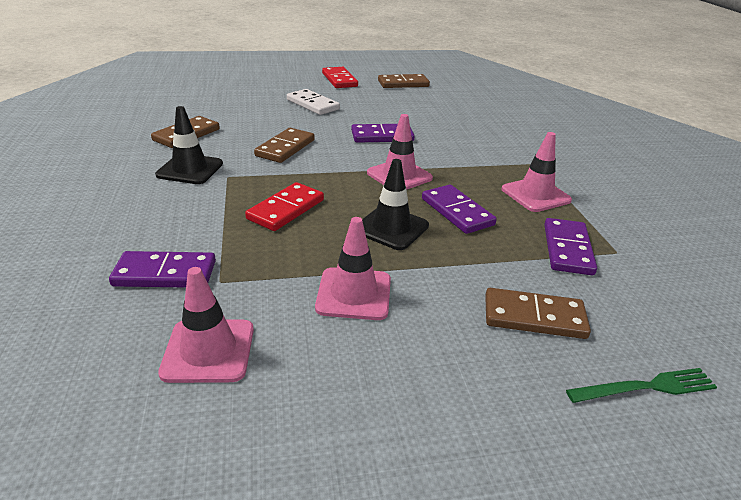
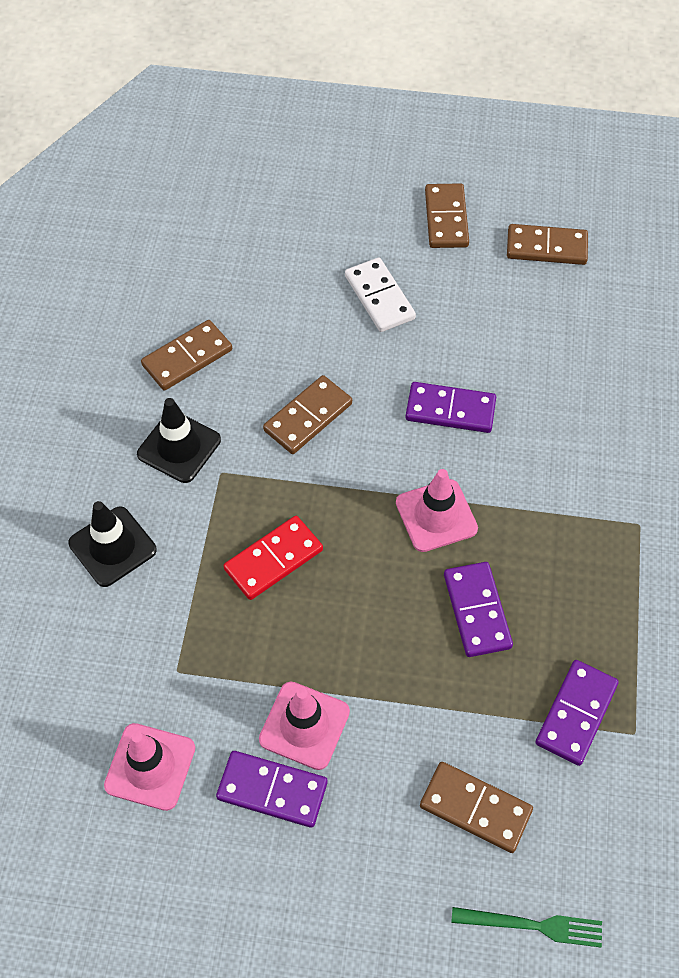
camera: 20 degrees right, 25 degrees up
(165, 274) = (126, 646): purple domino -> purple domino (272, 790)
(339, 80) = (446, 218): red domino -> brown domino
(391, 228) = (384, 624): black traffic cone -> black traffic cone (112, 547)
(535, 195) = (598, 598): pink traffic cone -> none

